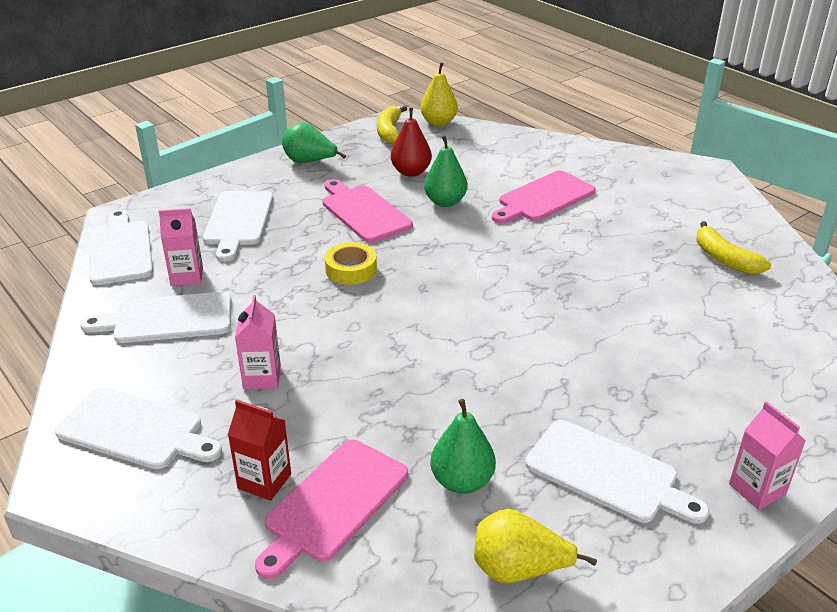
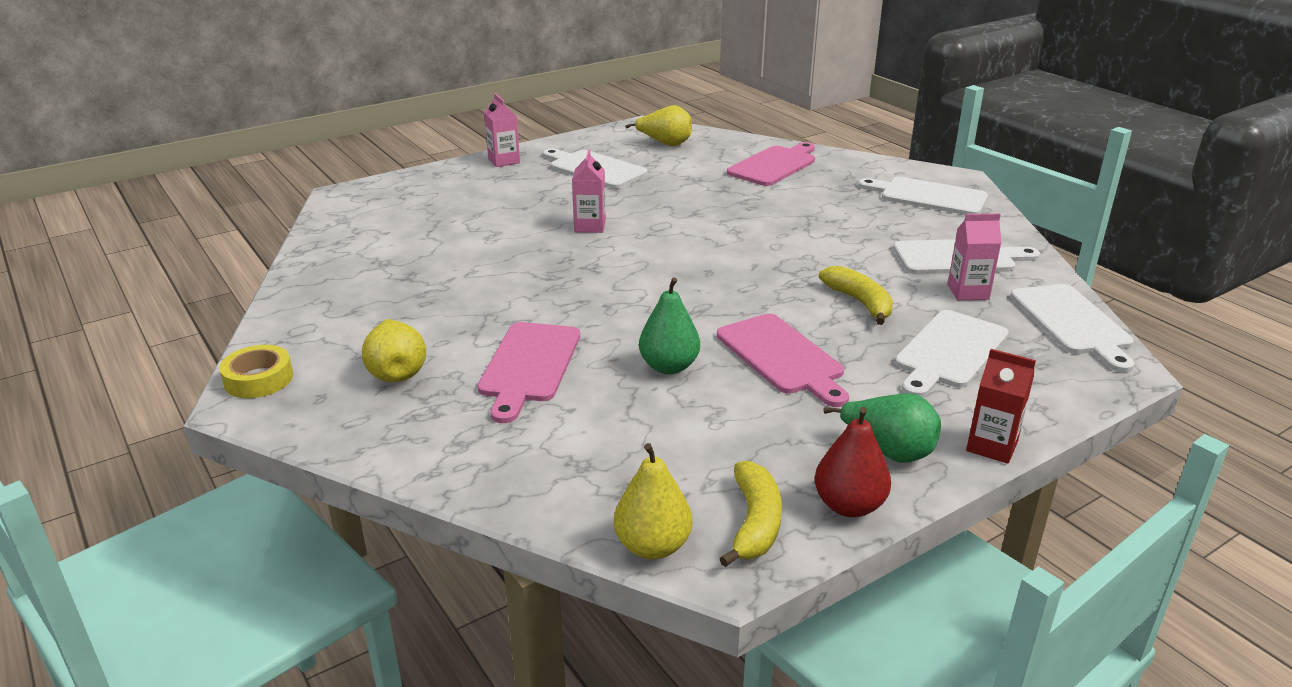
camera: 175 degrees left, 5 degrees down
(238, 221) = (949, 352): white cutting board -> white cutting board turned 150 degrees counterclockwise
(262, 377) = (847, 218): pink carton -> pink carton (590, 226)
(264, 481) = (822, 174): red carton -> red carton (992, 446)
(351, 269) = (787, 291): yellow tape -> yellow tape (258, 379)
(411, 172) = (715, 421): red pear -> red pear (849, 506)
(462, 481) = (691, 169): green pear -> none
(543, 198) = (529, 366): pink cutting board -> pink cutting board turned 135 degrees clockwise
(631, 190) = (397, 372): none -> yellow pear
(724, 259) = (369, 284): yellow banana -> yellow banana (859, 302)

